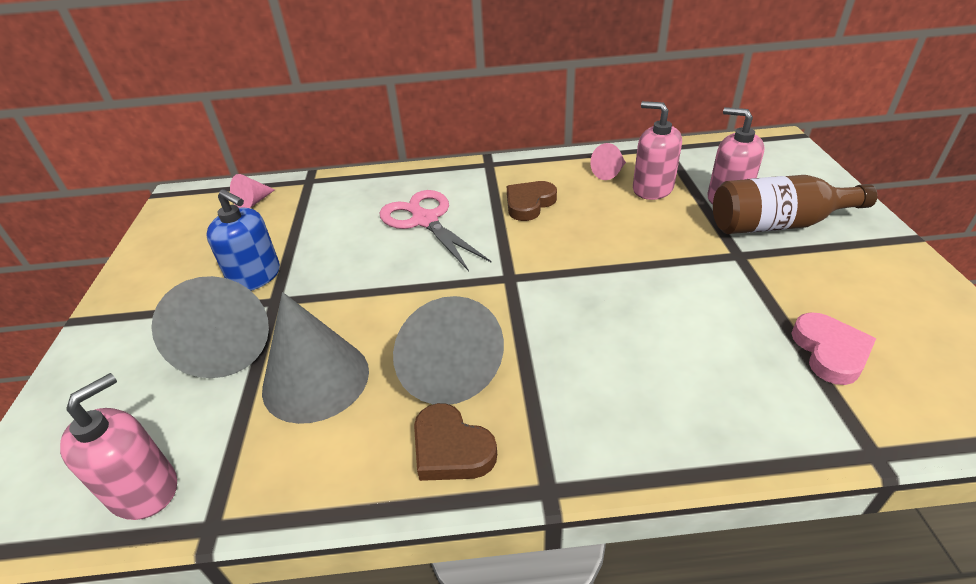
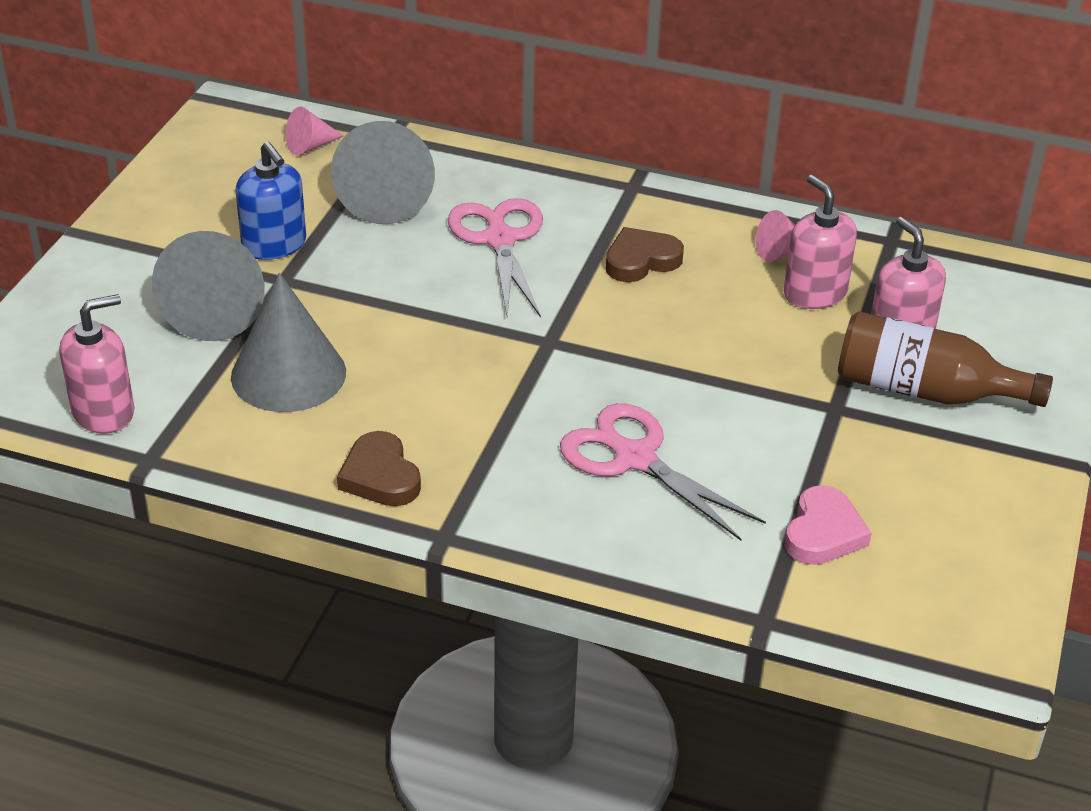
camera: 20 degrees right, 0 degrees up
(446, 367) = (420, 407): grey cone -> grey cone (386, 197)
(642, 345) = (633, 457): none -> pink scissors

